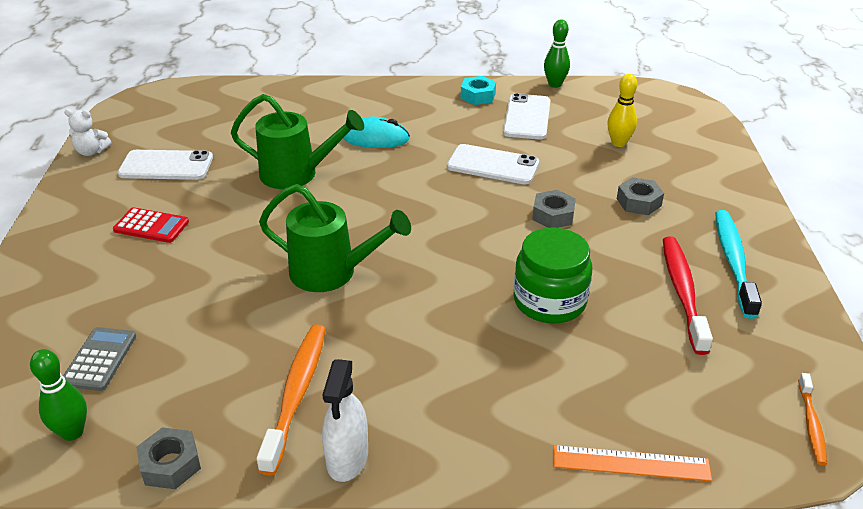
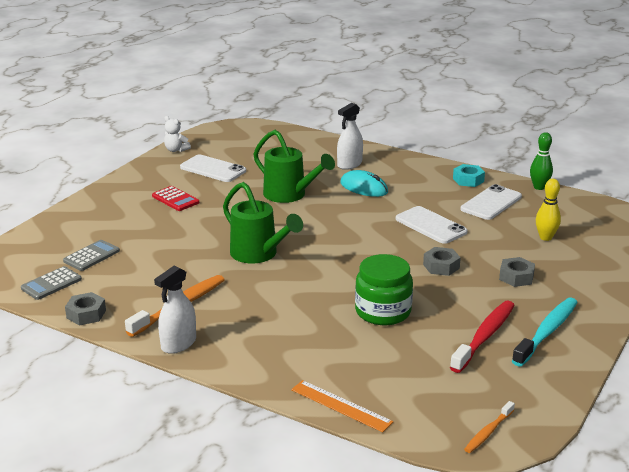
camera: 30 degrees right, 10 degrees down
(72, 432) = (51, 284): green bowling pin -> grey calculator
(331, 112) = (349, 164): none -> white spray bottle

